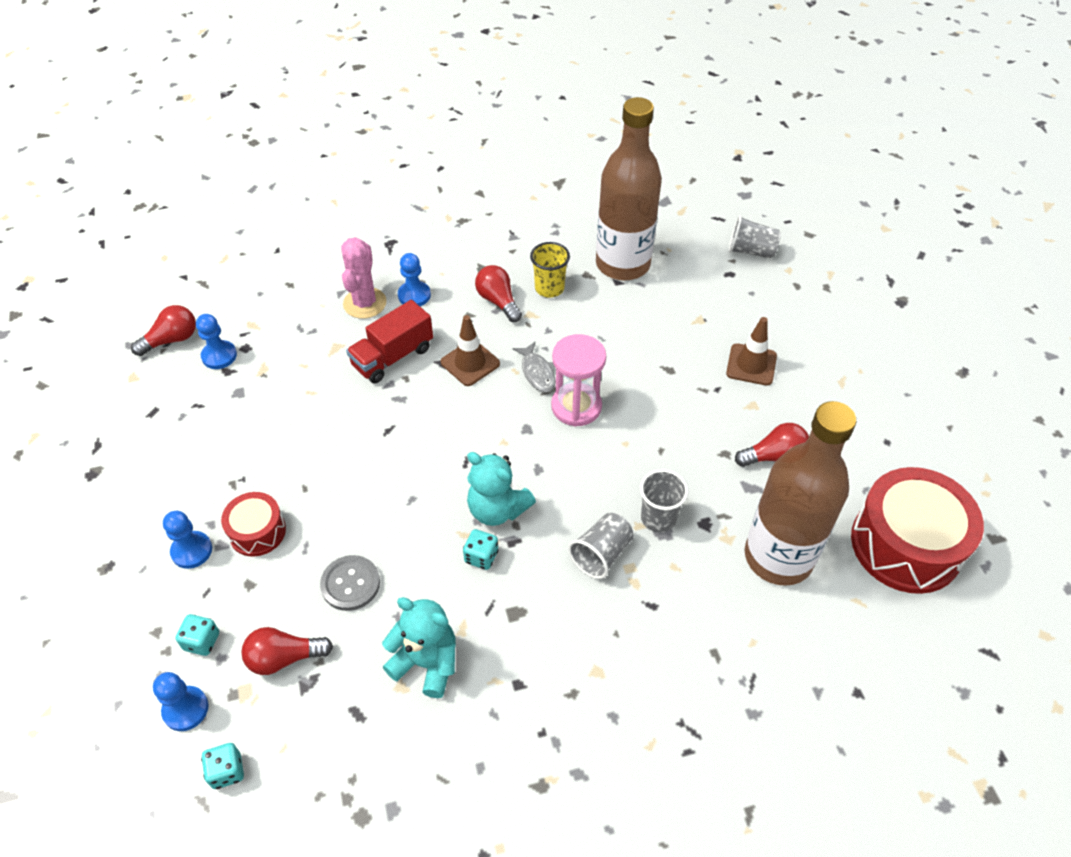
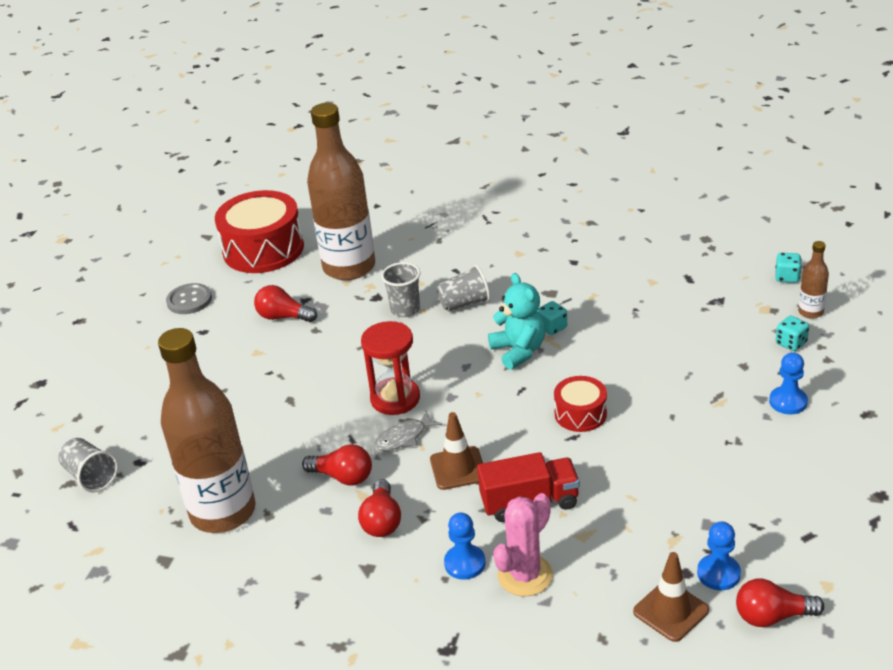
camera: 145 degrees left, 15 degrees down
(185, 709) = (810, 312): blue pawn -> brown bottle
(257, 531) = (726, 397): red drum -> red drum (580, 414)
(284, 658) = (729, 317): red light bulb -> red light bulb (343, 477)
(350, 584) = (661, 342): grey button -> grey button (189, 300)
(426, 663) = (628, 287): turquoise teddy bear -> none
(537, 372) = (403, 437): grey fish -> grey fish turned 135 degrees counterclockwise
(549, 288) = (319, 515): yellow cup -> none
(576, 406) = (395, 399): pink hourglass -> red hourglass
(751, 365) = (221, 379): brown traffic cone -> brown traffic cone (671, 611)

